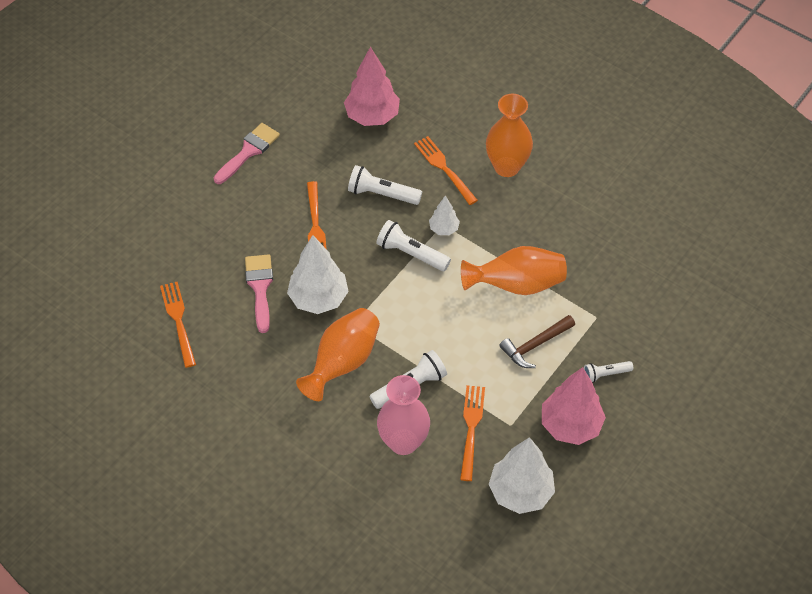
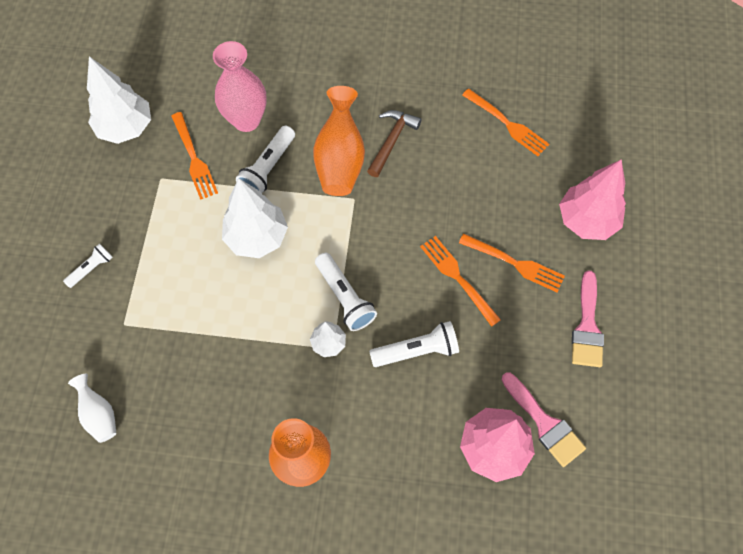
camera: 150 degrees right, 10 degrees up
(260, 287) = (462, 188): pink brush -> pink brush (545, 423)
(318, 299) = (401, 205): white tree -> white tree (257, 237)
(411, 253) = (345, 297): white flashlight -> white flashlight turned 60 degrees clockwise
(444, 168) = (371, 421): orange fork -> orange fork (515, 263)
(516, 284) = (221, 319): orange vase -> none
(535, 345) = (172, 263): brown hammer -> brown hammer (392, 141)
(570, 425) = (105, 204): pink tree -> pink tree (586, 220)
(641, 263) = (99, 414): none -> white vase

